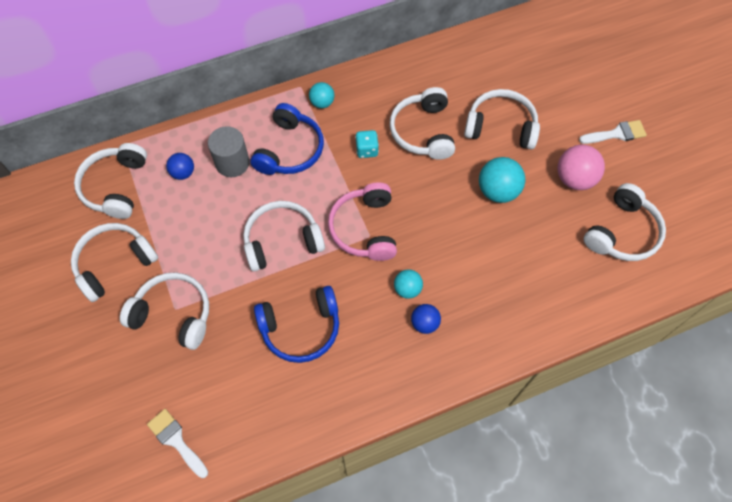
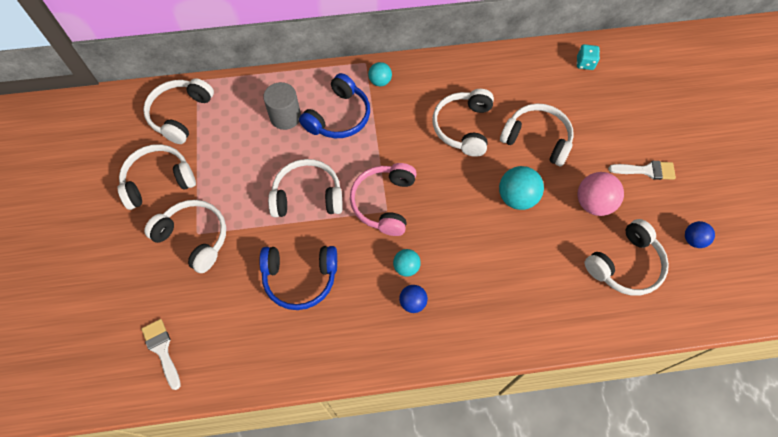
camera: 15 degrees right, 0 degrees up
(183, 173) = (240, 116): blue ball -> blue ball (693, 239)
(367, 150) = (407, 132): turquoise dice -> turquoise dice (585, 63)

